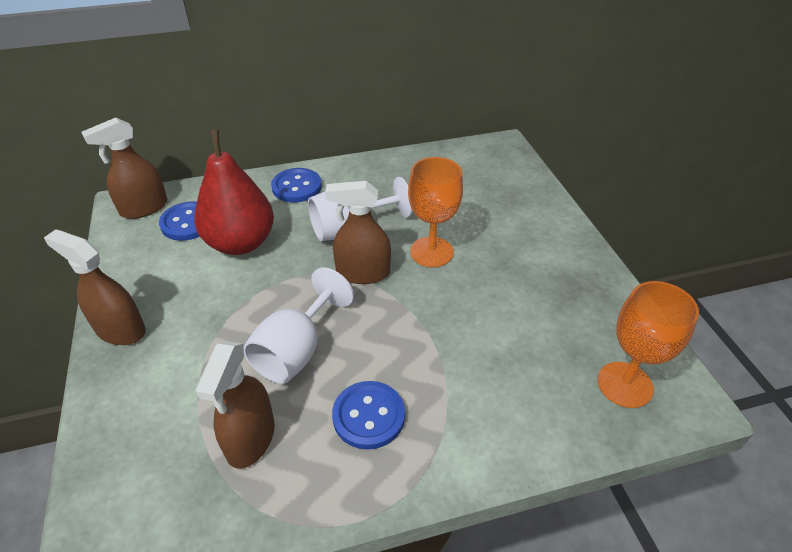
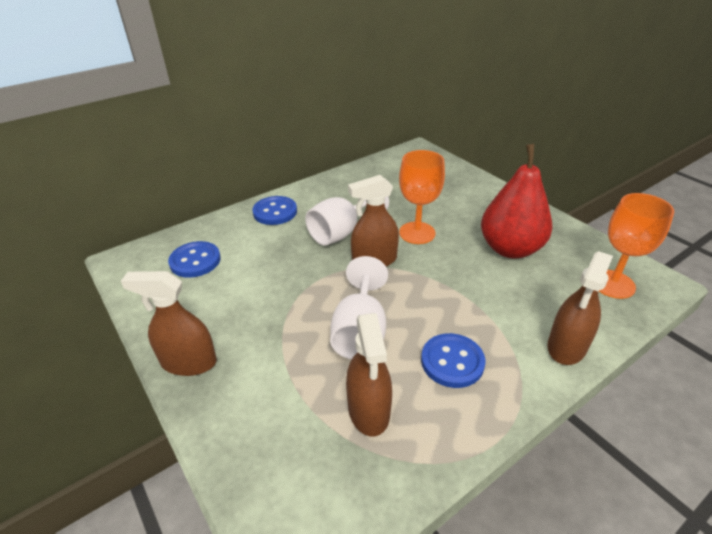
camera: 20 degrees left, 5 degrees down
(144, 208) = (144, 259): brown spray bottle -> brown spray bottle (566, 346)
(241, 243) = (255, 265): red pear -> red pear (510, 249)

